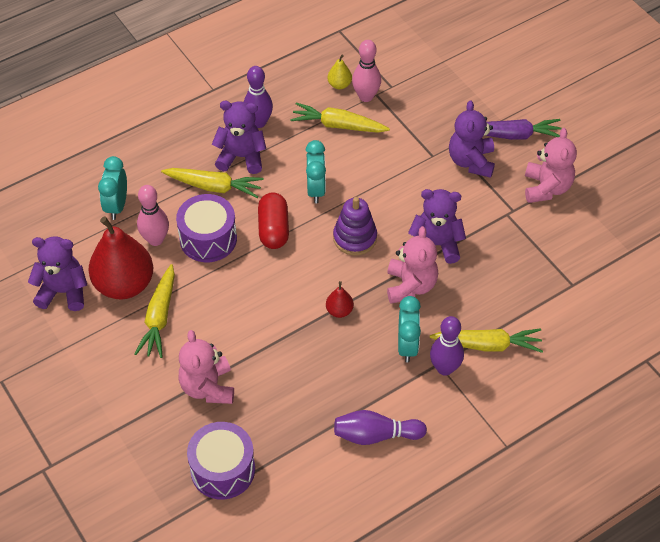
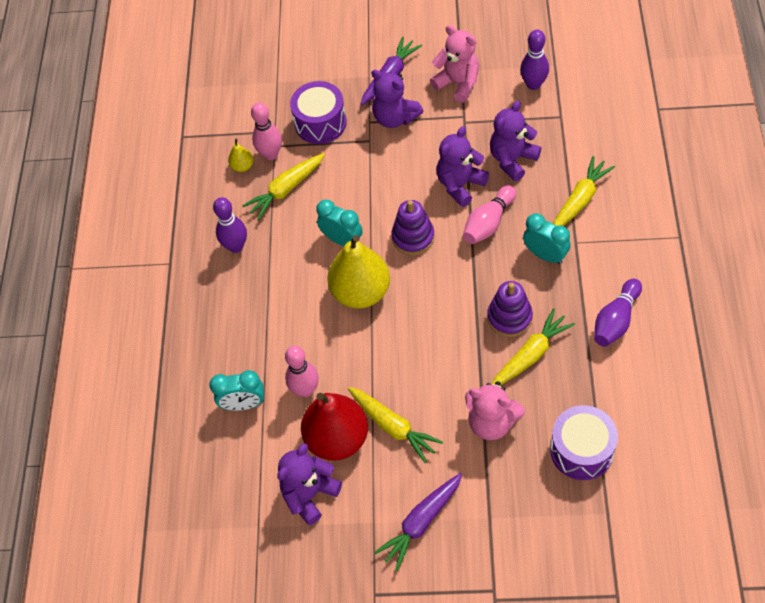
camera: 50 degrees left, 5 degrees up
(83, 382) = (421, 522): none -> purple carrot
(117, 206) = (243, 404): turquoise clock -> turquoise clock turned 45 degrees counterclockwise
(208, 239) = (335, 347): purple drum -> purple drum (320, 123)
(214, 186) = (280, 315): yellow carrot -> yellow carrot (530, 355)
(241, 157) = (264, 278): purple teddy bear -> purple teddy bear (512, 159)
(273, 229) = (361, 292): red capsule -> yellow pear
(322, 350) = (509, 317): none -> purple stacking toy
(339, 311) = (479, 285): red pear -> none
(410, 286) = (488, 223): pink teddy bear -> pink bowling pin
(445, 368) = (583, 240): purple bowling pin -> purple bowling pin (533, 84)

